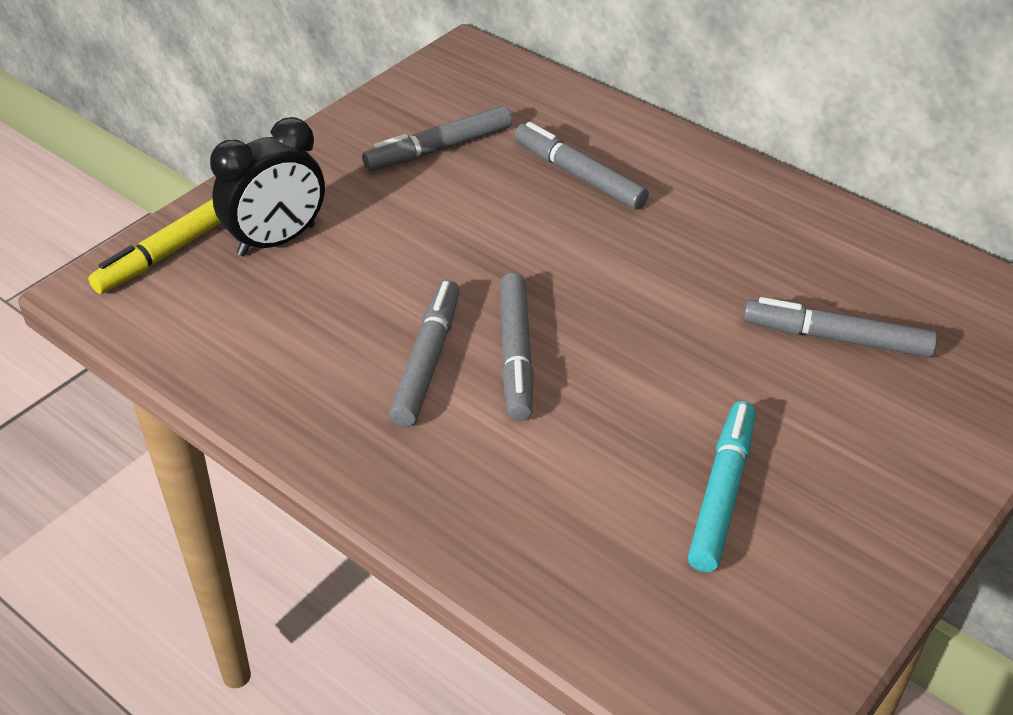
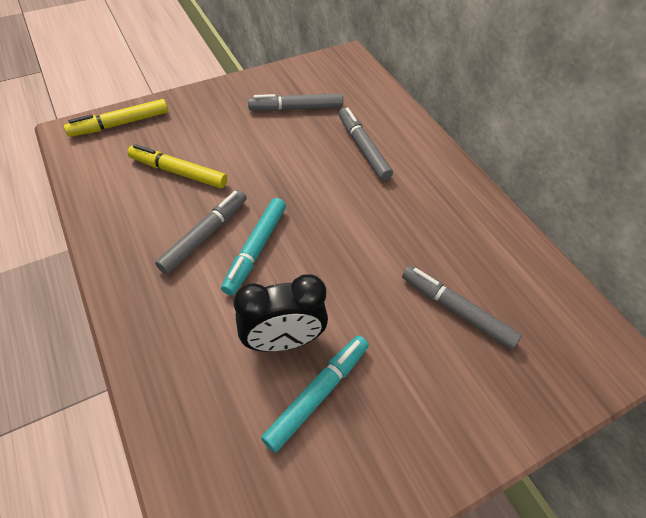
camera: 20 degrees right, 10 degrees up
(277, 241) = (176, 135): black clock -> black clock (283, 341)
(321, 291) = (178, 172): none -> yellow marker
(516, 354) = (256, 249): grey marker -> turquoise marker

